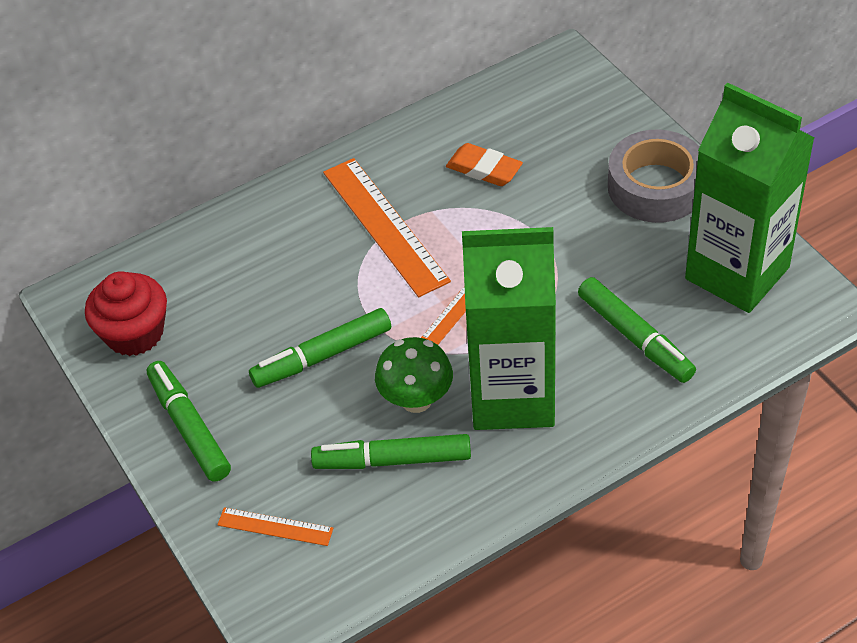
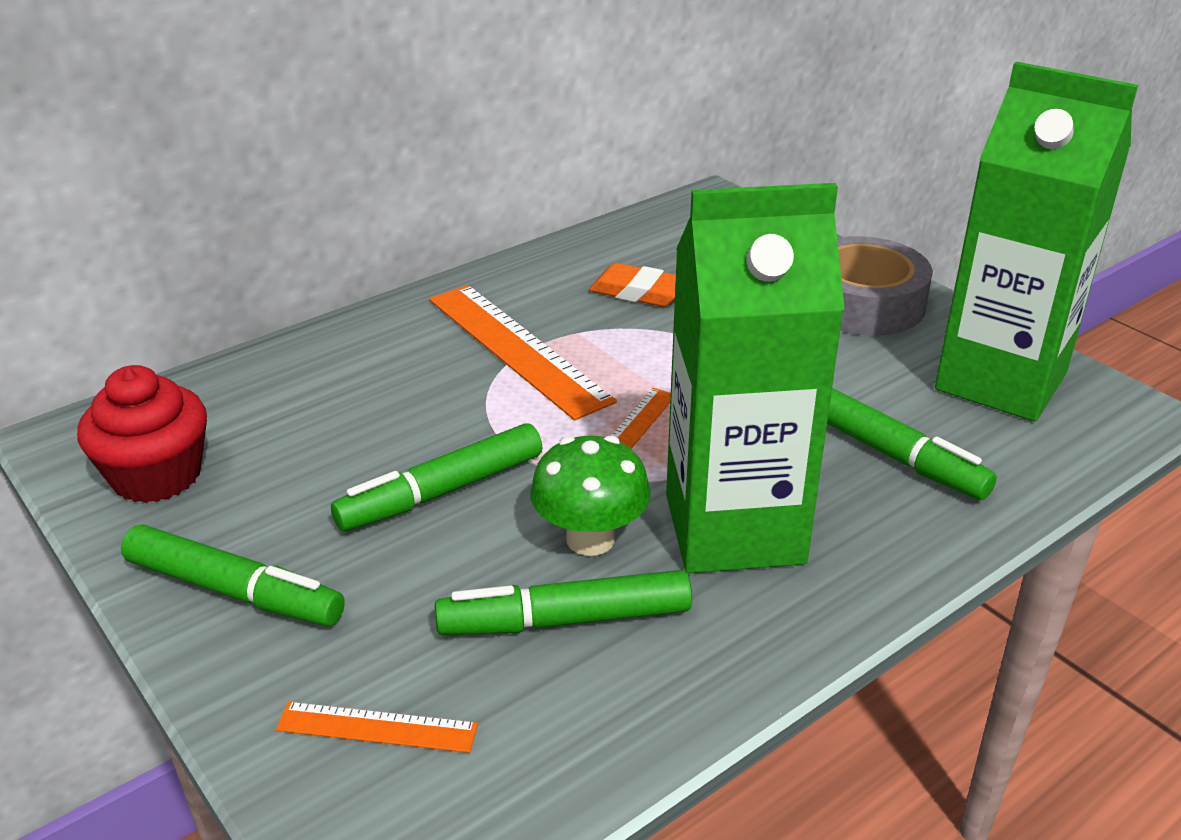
camera: 10 degrees left, 15 degrees down
(189, 428) = (234, 591): green marker -> green marker turned 150 degrees clockwise

